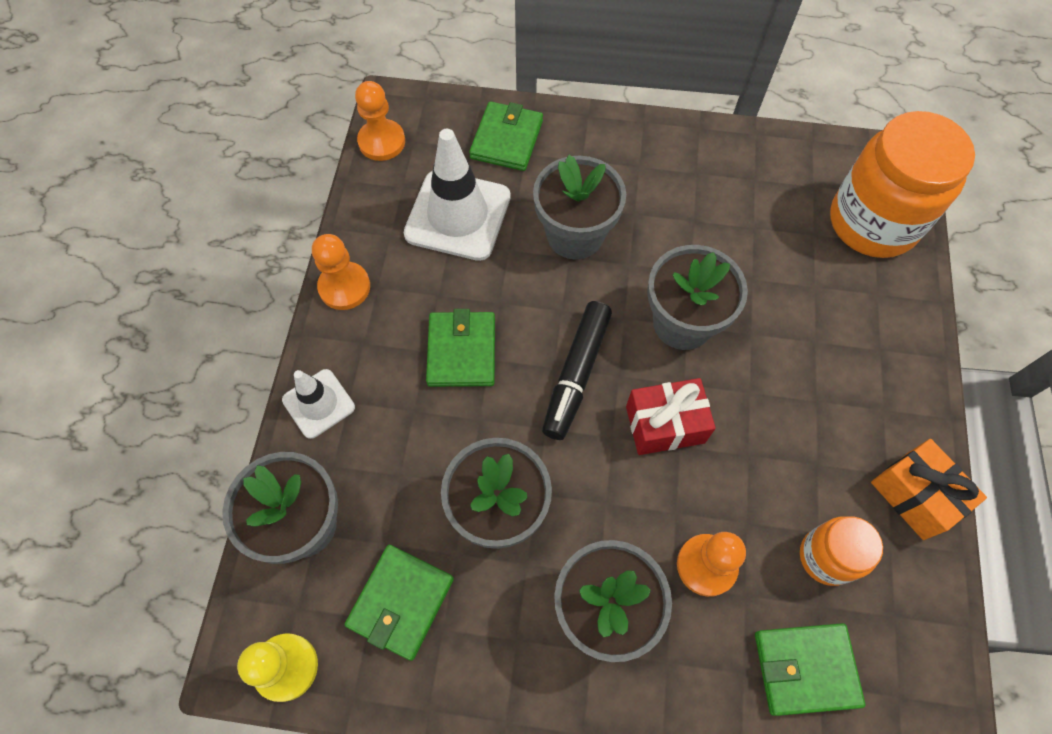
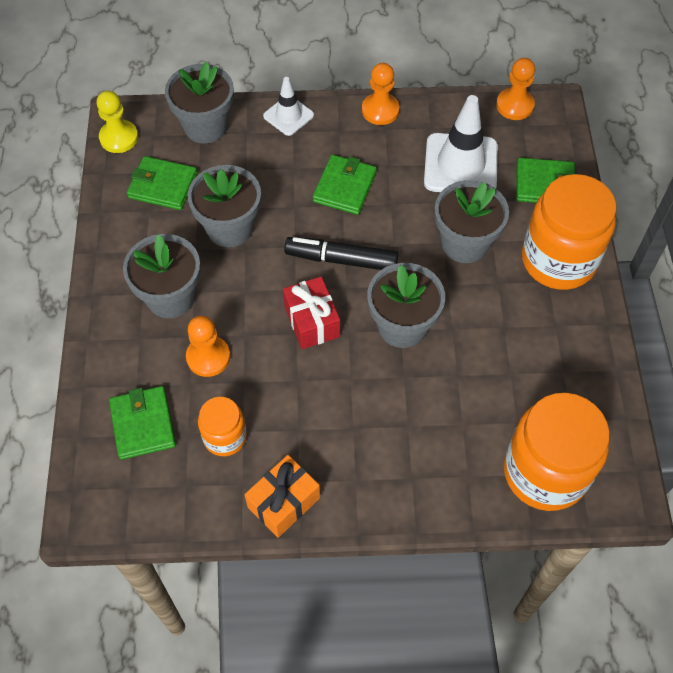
camera: 80 degrees right, 5 degrees down
(462, 351) = (344, 187): green wallet -> green wallet turned 60 degrees counterclockwise
(613, 151) = (558, 260): none -> orange jar

